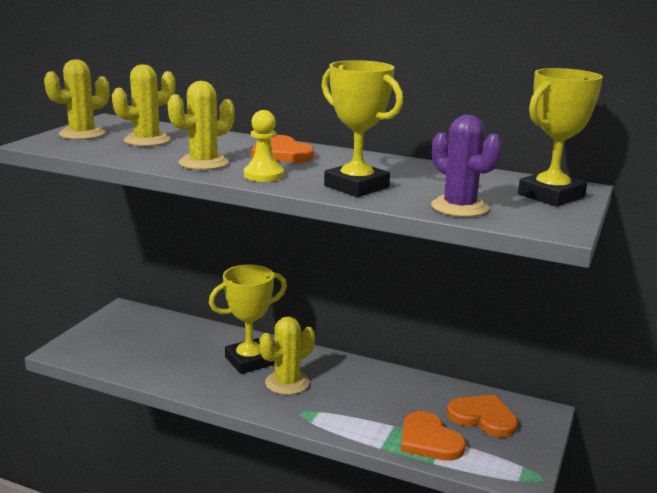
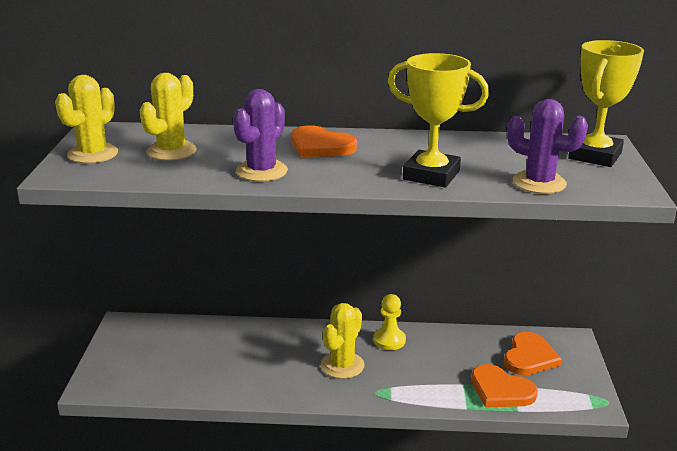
camera: 20 degrees left, 5 degrees up
(203, 163) = (261, 171): yellow cactus -> purple cactus
(249, 361) = (291, 351): yellow trophy -> none
(263, 175) = (335, 176): yellow pawn -> yellow pawn (389, 340)
(483, 418) = (529, 357): orange heart -> orange heart turned 105 degrees clockwise

